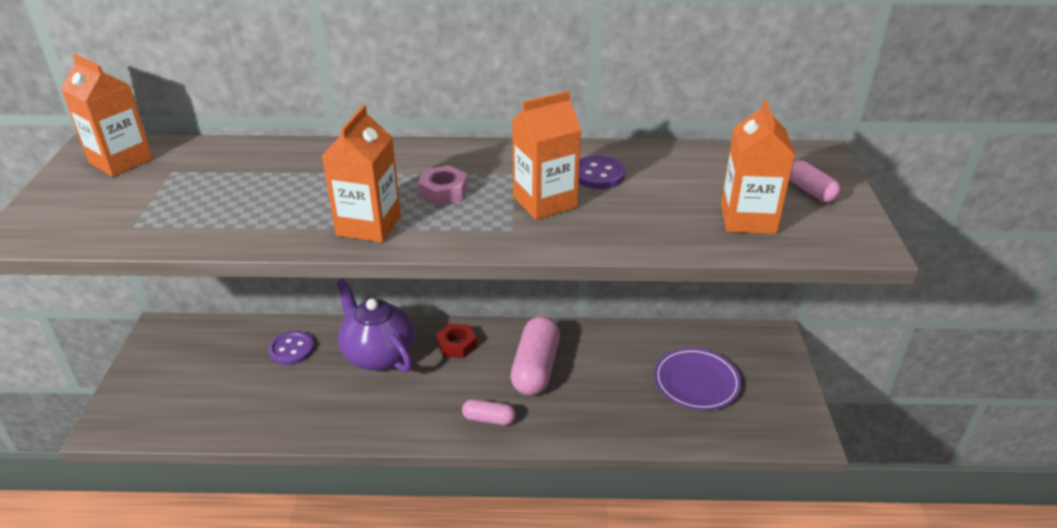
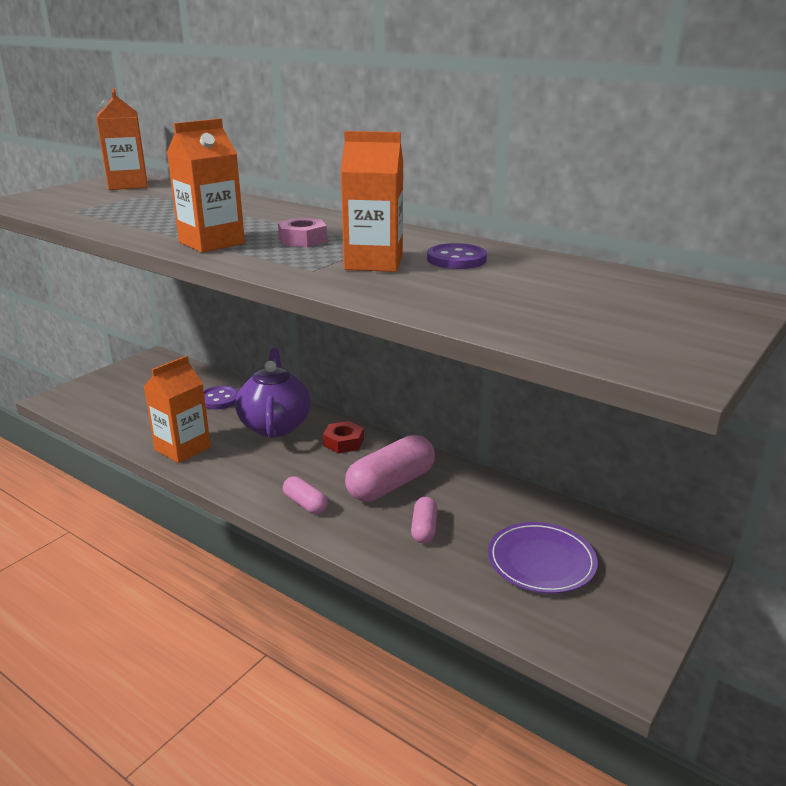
camera: 35 degrees right, 10 degrees down
(748, 219) = (559, 319): orange carton -> orange carton (182, 448)
(810, 191) = (679, 319): pink capsule -> pink capsule (424, 529)

